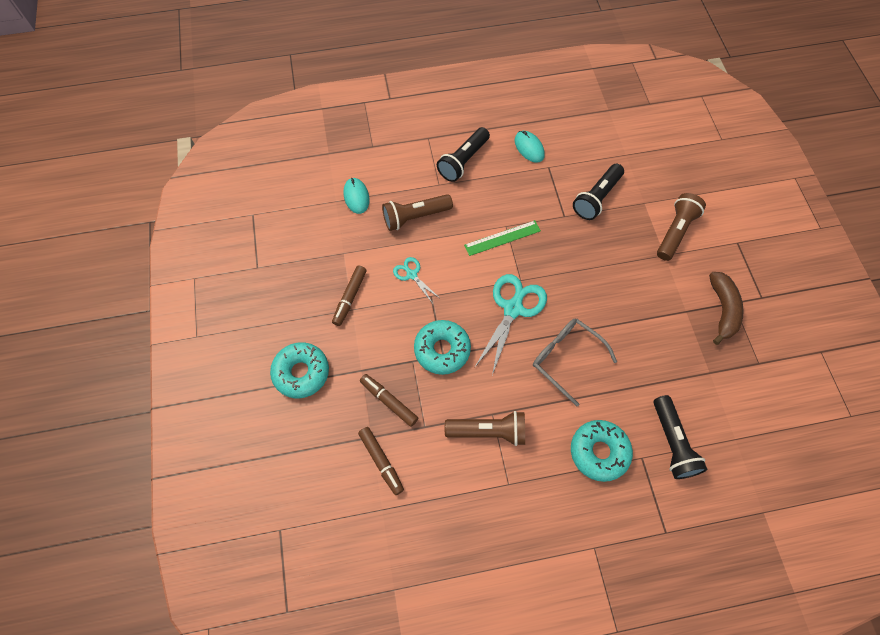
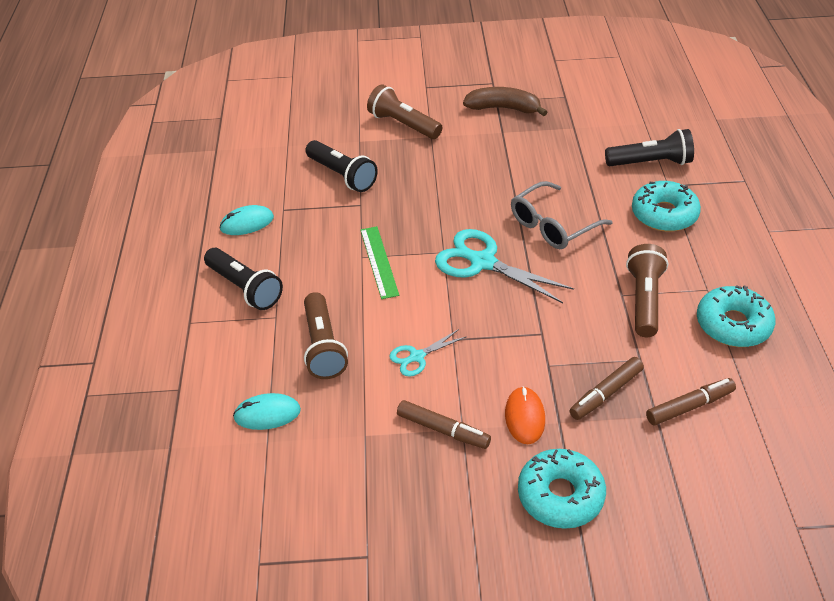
camera: 80 degrees left, 20 degrees down
(364, 347) = (524, 417): none -> orange mouse
(442, 350) = (534, 333): turquoise donut -> turquoise donut (733, 324)

